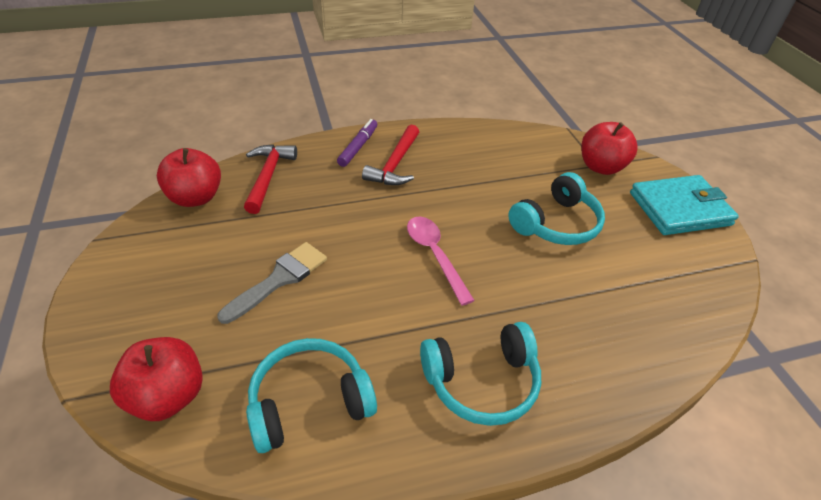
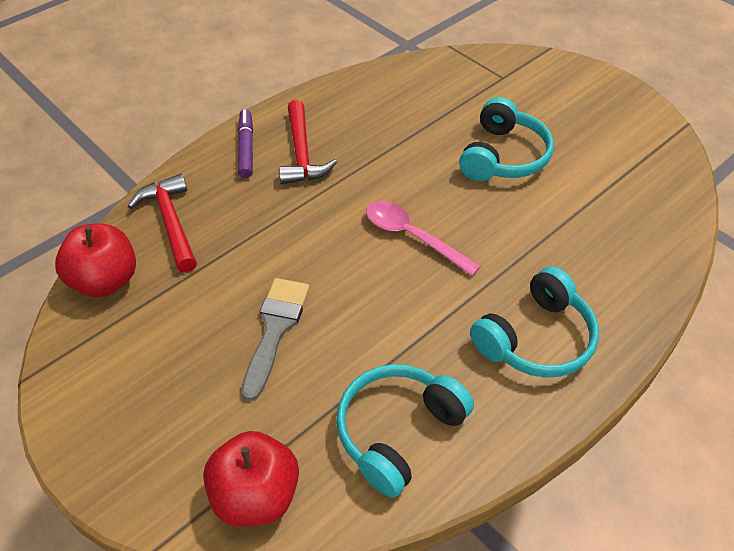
camera: 25 degrees left, 5 degrees up
(601, 167) = (507, 78): red apple -> none
(679, 209) = (601, 97): turquoise wallet -> none

